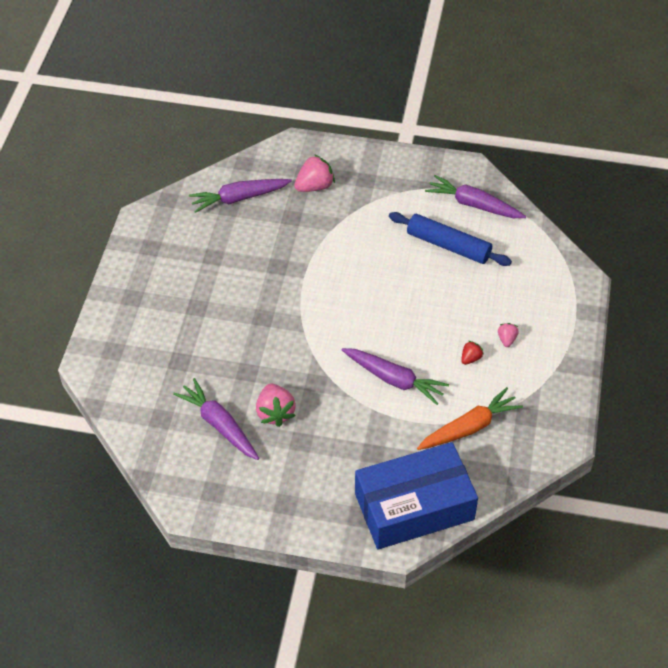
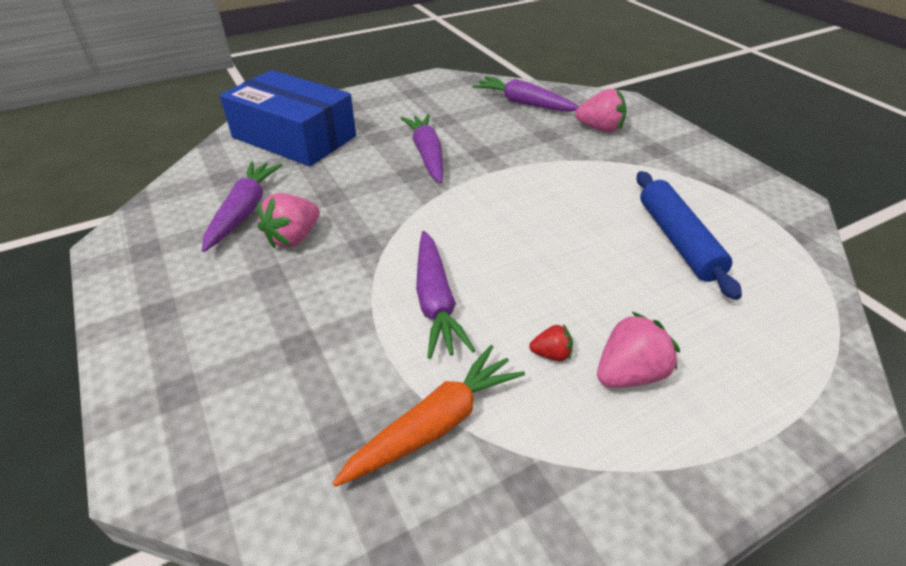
camera: 50 degrees right, 10 degrees down
(414, 506) = (233, 444): blue box -> blue box (294, 137)
(469, 427) = (435, 424): orange carrot -> orange carrot turned 60 degrees counterclockwise
(473, 204) = (759, 228): purple carrot -> purple carrot (427, 155)
(507, 339) = (629, 374): pink strawberry -> pink strawberry, size x1.84

